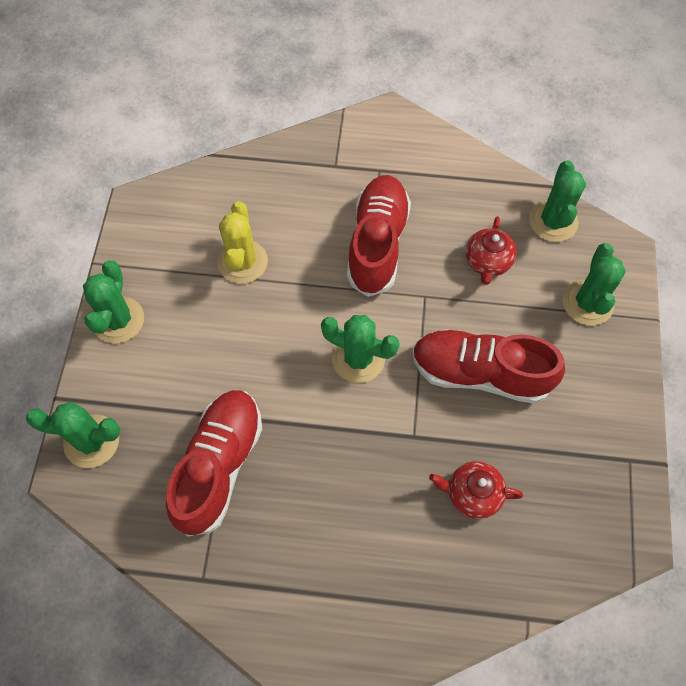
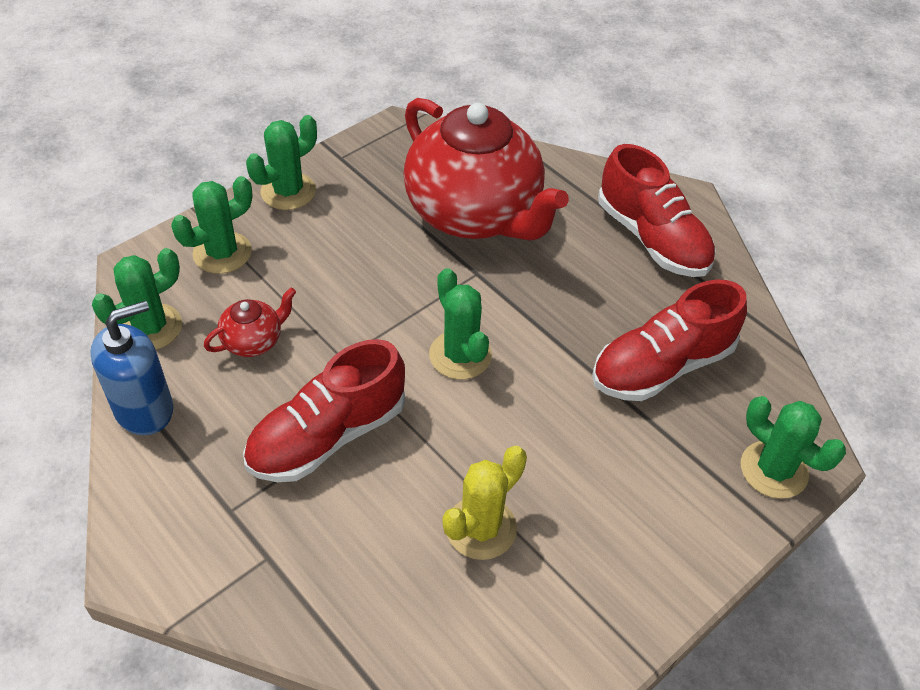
camera: 140 degrees left, 15 degrees down
(118, 320) = (669, 571): green cactus -> green cactus (288, 191)
(472, 494) = (474, 214): red teapot -> red teapot, size x2.50
(480, 373) = (373, 273): red shoe -> red shoe (652, 238)
(488, 179) = (144, 409): none -> blue soap dispenser

